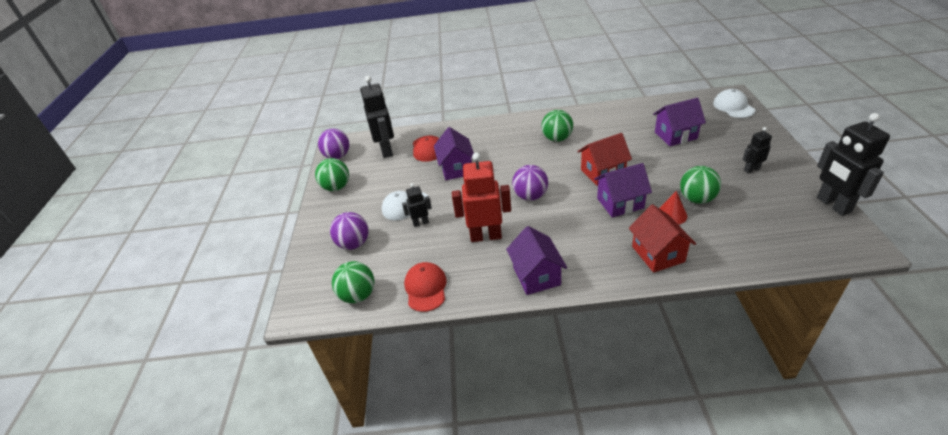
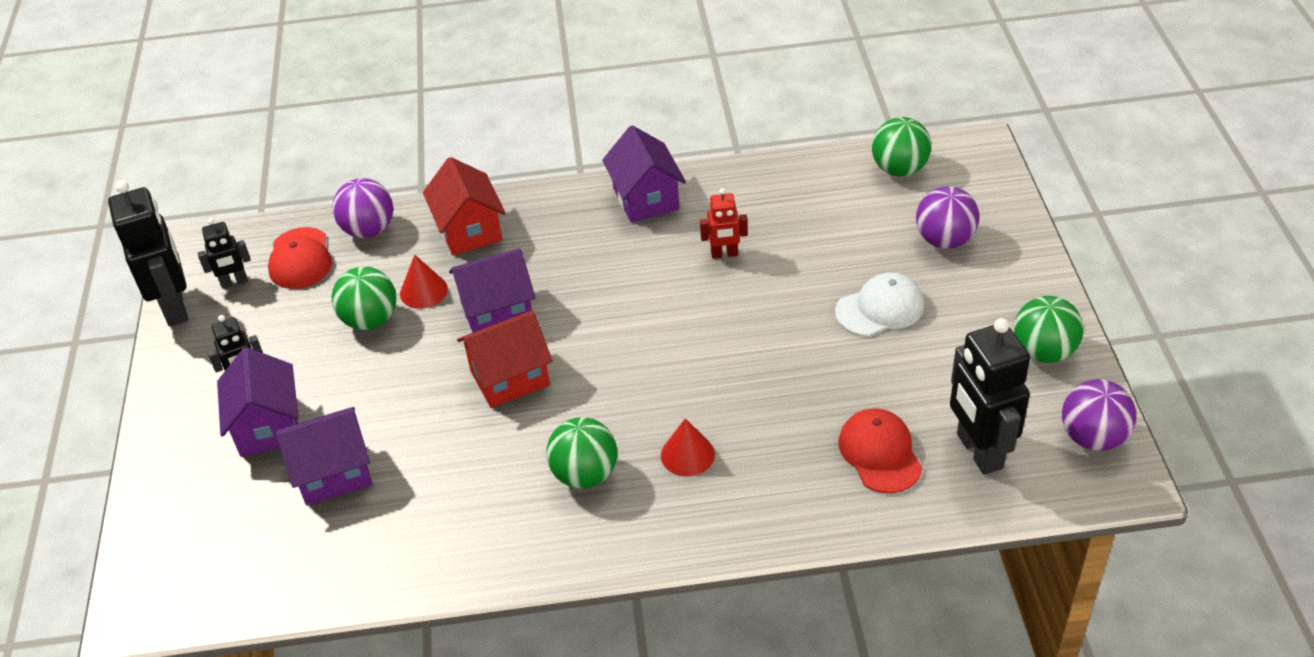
camera: 175 degrees right, 5 degrees up
(421, 223) = (840, 276): black robot -> black robot (234, 282)
(426, 288) = (803, 180): red cap -> red cap (300, 259)
(456, 168) = (800, 394): purple house -> purple house (268, 426)
(486, 236) = (724, 254): red robot -> red robot, size x0.52
(511, 146) = (687, 454): none -> red cone
(530, 196) = (649, 327): purple ball -> purple ball (368, 230)
(733, 106) = (162, 565): white cap -> none

